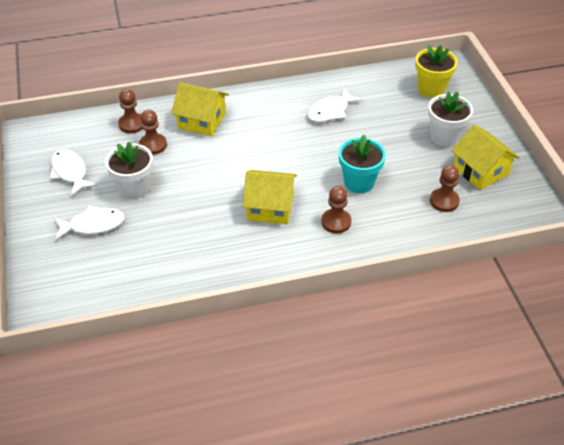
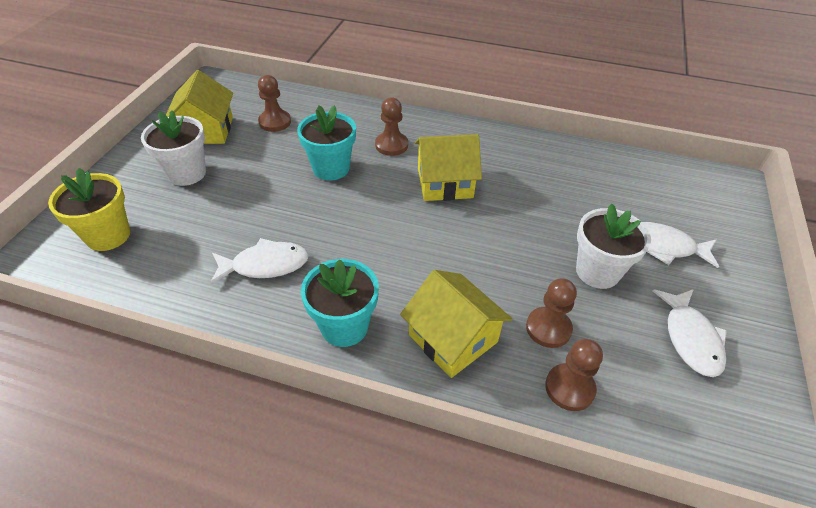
camera: 150 degrees left, 0 degrees up
(260, 103) = (344, 326): none -> turquoise flower pot
(270, 207) = (445, 183): yellow house -> yellow house turned 45 degrees counterclockwise

